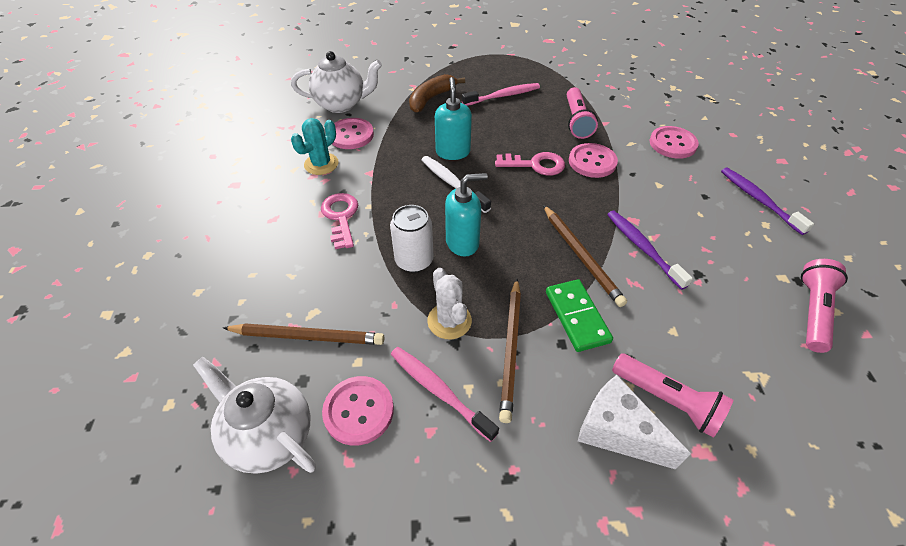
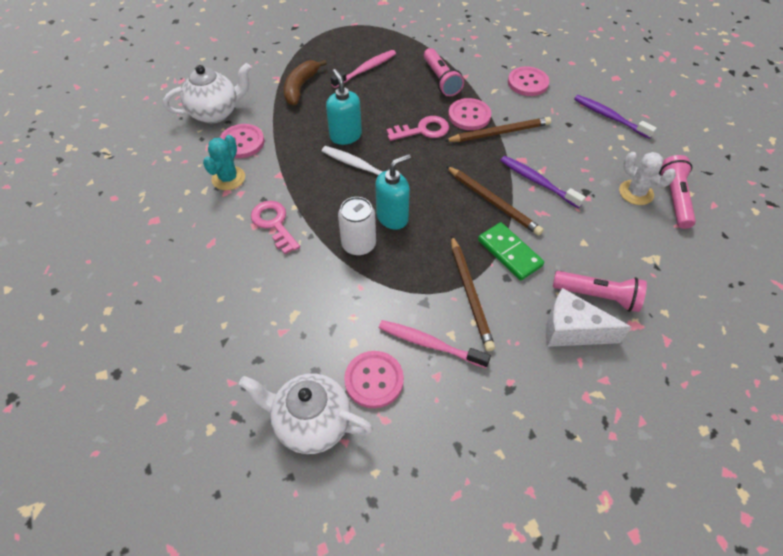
camera: 20 degrees left, 5 degrees up
(307, 336) = (300, 335): brown pencil -> brown pencil (499, 132)
(449, 321) = (412, 286): white cactus -> white cactus (636, 193)

